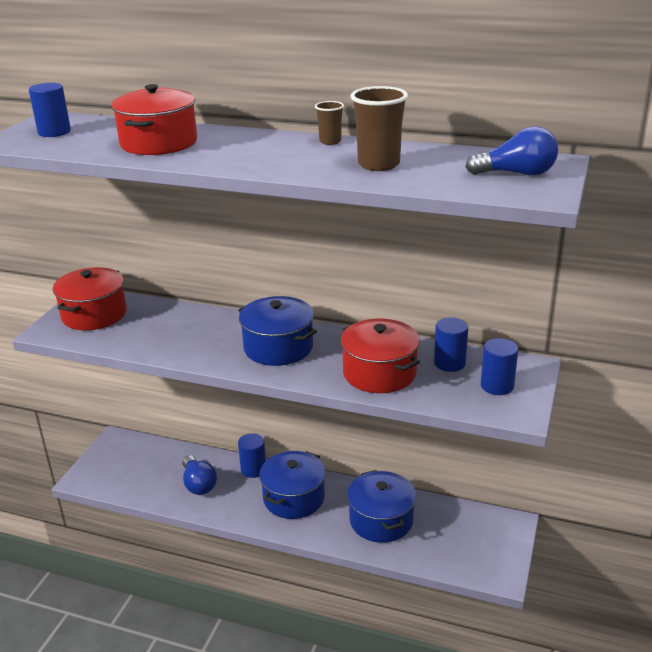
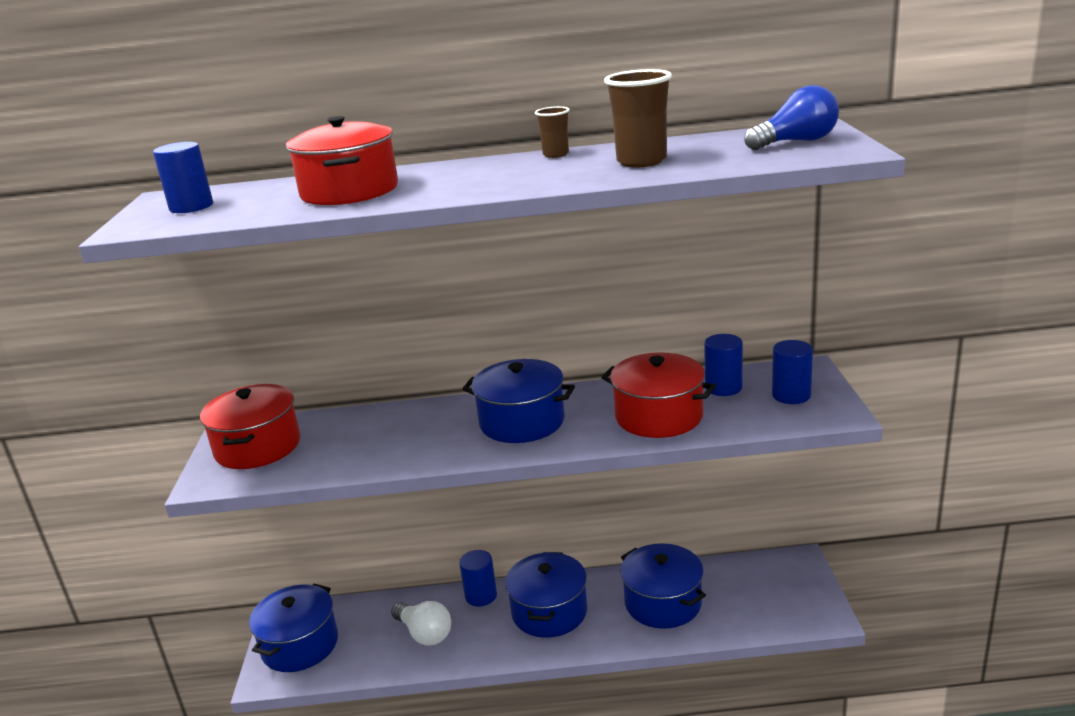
camera: 20 degrees left, 5 degrees down
(114, 464) = (300, 645): none -> blue pot
(198, 484) = (424, 633): blue light bulb -> white light bulb

